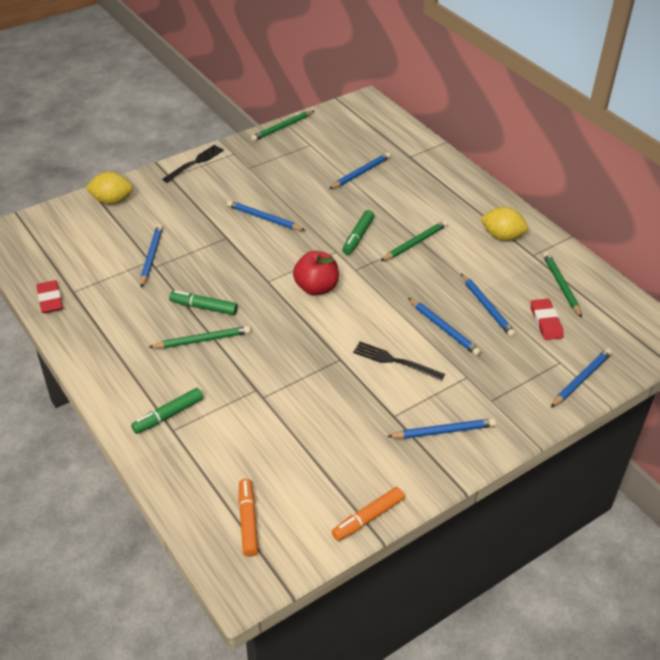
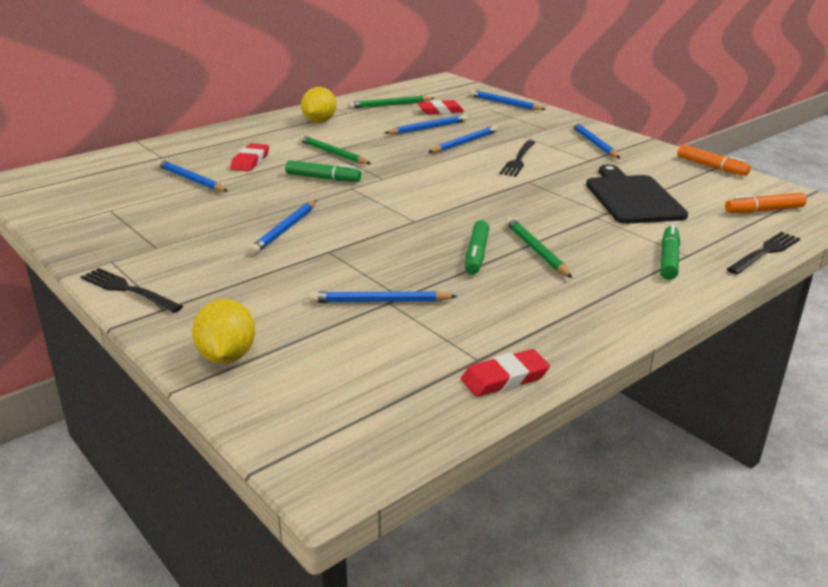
camera: 95 degrees left, 15 degrees down
(164, 486) = (765, 252): none -> black fork
(168, 415) = (668, 259): green marker -> green marker turned 120 degrees counterclockwise
(282, 128) = (53, 230): green pencil -> none
(292, 425) = (632, 198): none -> black cutting board
(316, 288) = (420, 195): red apple -> none
(398, 199) = (250, 161): none -> red eraser

